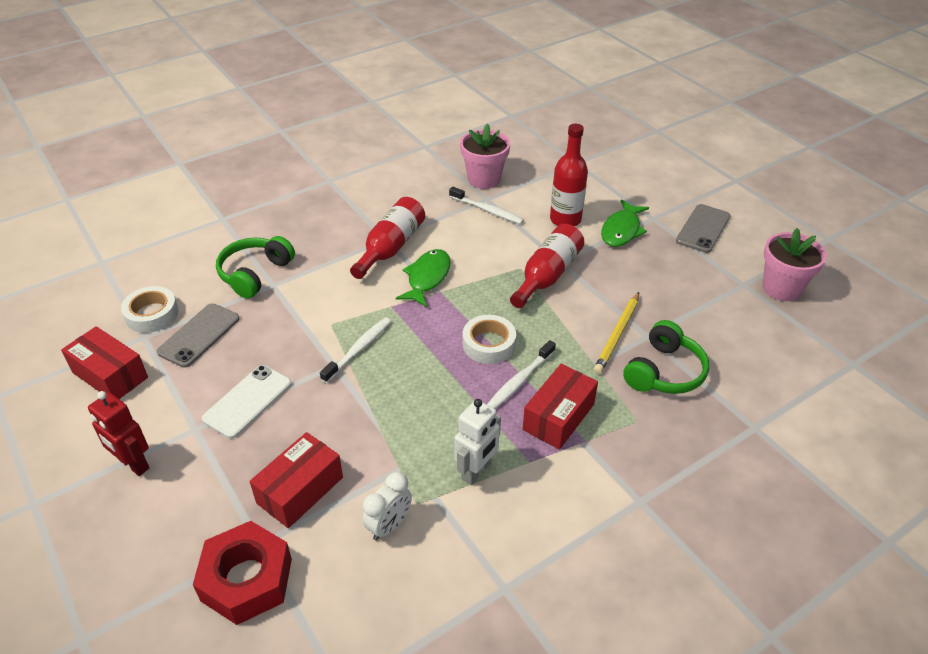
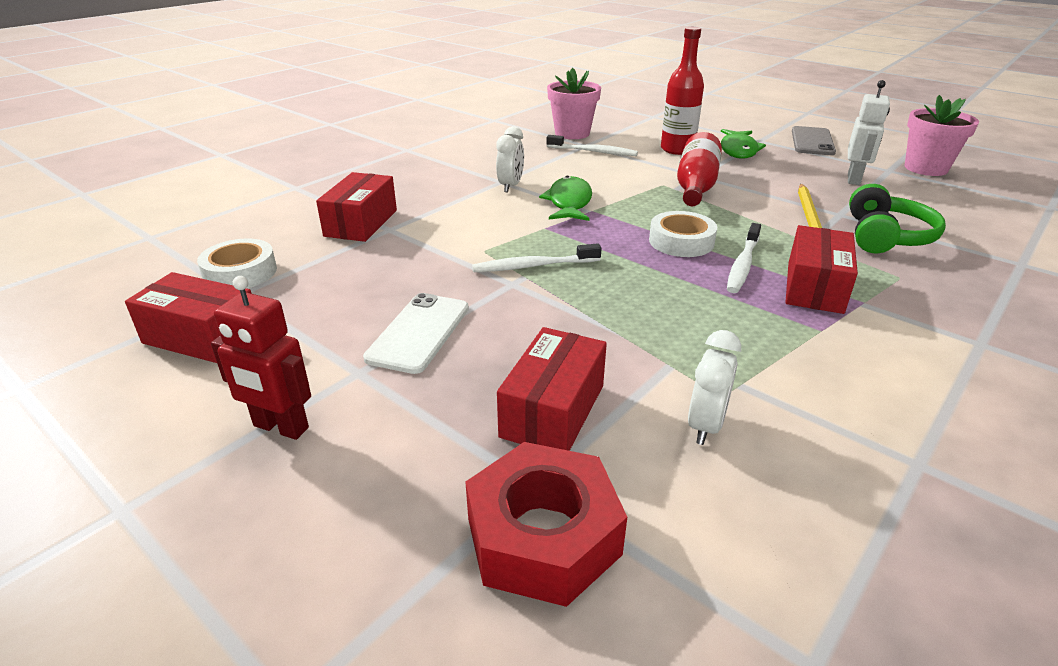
camera: 15 degrees left, 10 degrees down
(199, 335) = (316, 282): grey phone -> none
(255, 274) = (361, 223): green headphones -> red box
(359, 349) = (533, 266): white toothbrush -> white toothbrush turned 120 degrees counterclockwise
(391, 247) = (510, 186): red bottle -> white clock
(476, 471) = (768, 350): white robot -> white robot (854, 179)

